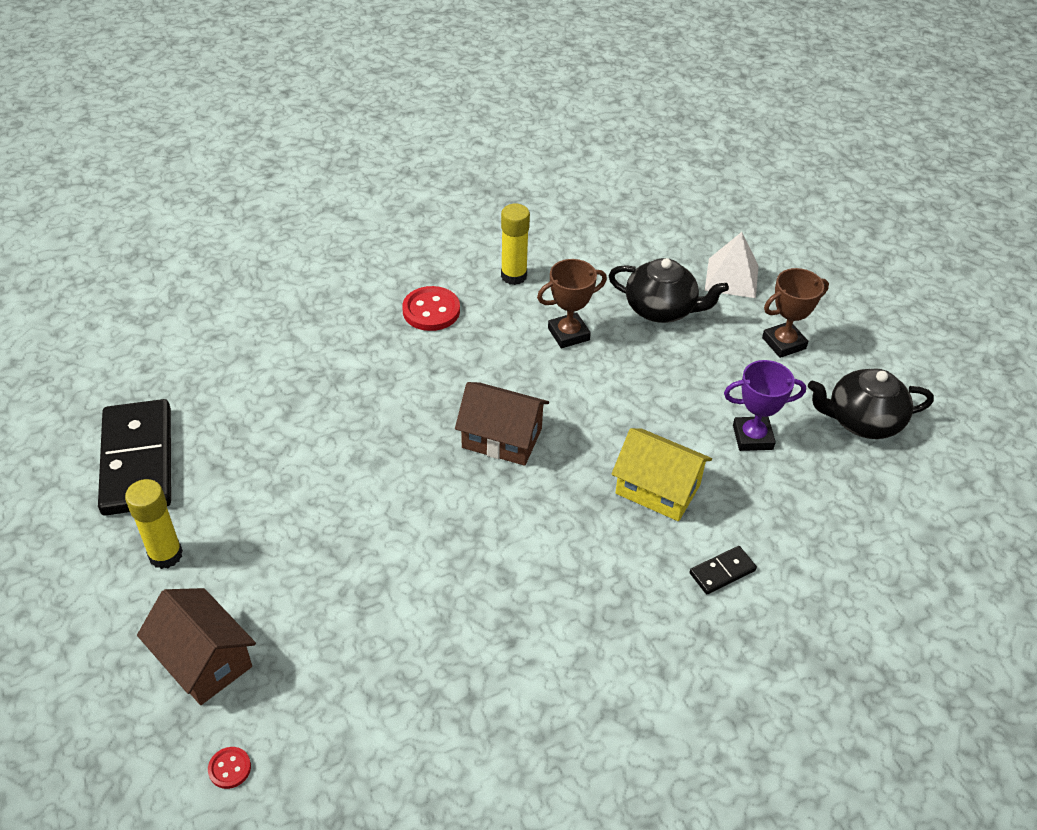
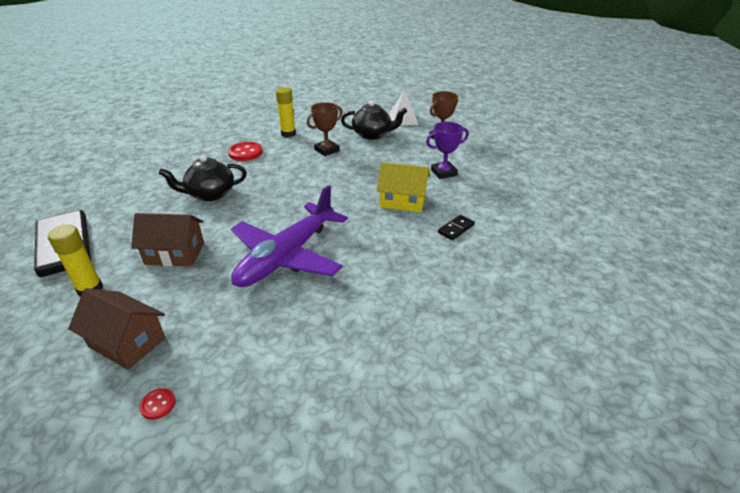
camera: 15 degrees left, 10 degrees down
(444, 562) = (287, 256): none -> purple plane
(502, 438) = (304, 196): brown house -> brown house (175, 253)
(862, 421) = (495, 158): black teapot -> black teapot (210, 194)

